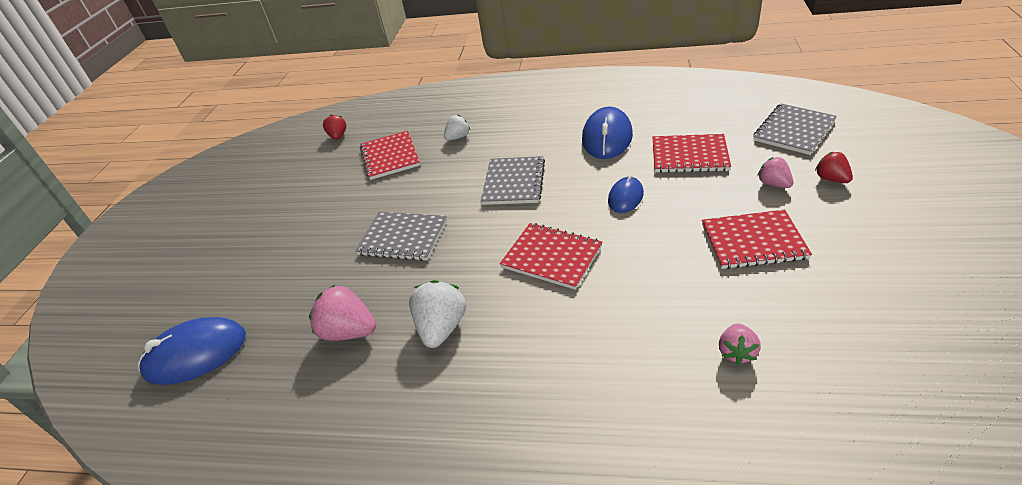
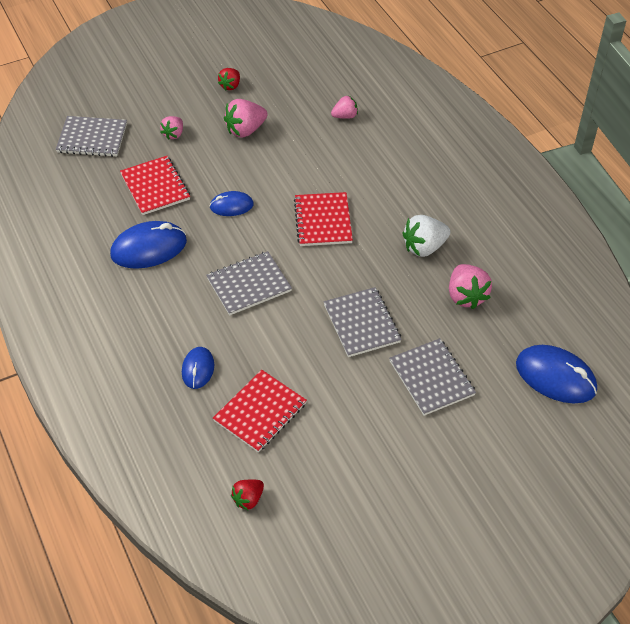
camera: 130 degrees left, 10 degrees up
(304, 260) = (432, 378): none -> grey notebook
(458, 137) = (198, 369): white strawberry -> blue mouse
(753, 241) = (245, 130): red notebook -> pink strawberry
(831, 179) = (154, 109): red strawberry -> red strawberry (230, 86)

